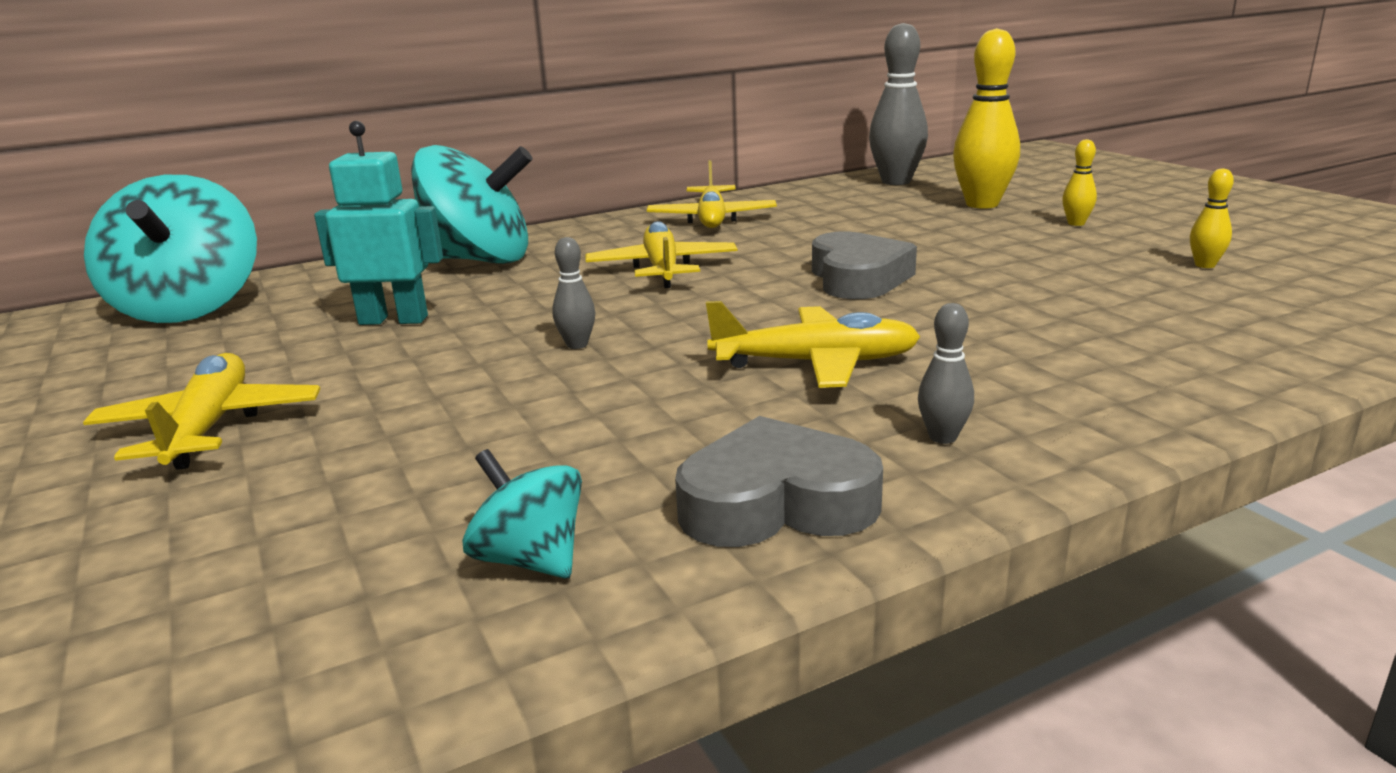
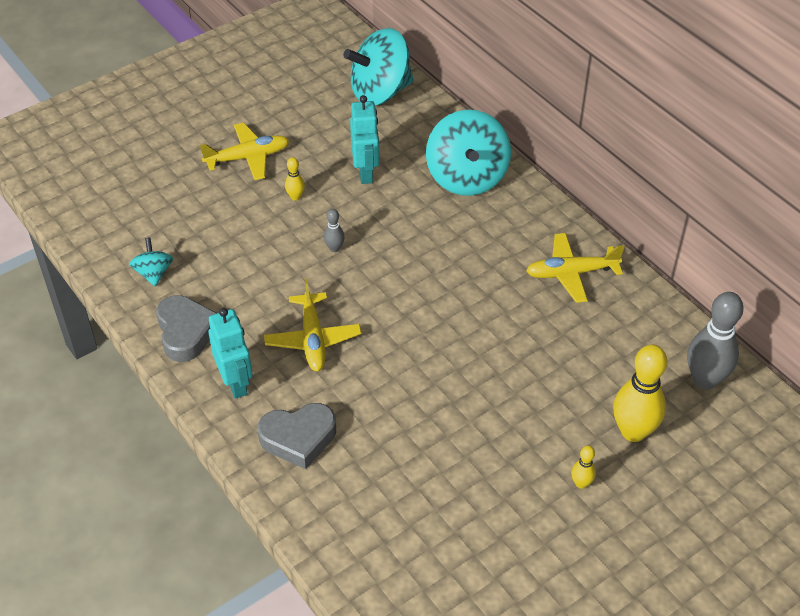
camera: 80 degrees right, 25 degrees up
(530, 559) = (154, 273): turquoise spinning top -> turquoise spinning top turned 45 degrees counterclockwise
(662, 269) = (455, 262): yellow plane -> none
(858, 278) = (443, 355): grey heart -> grey heart (298, 438)
(943, 437) = (236, 383): grey bowling pin -> turquoise robot
(1205, 265) = (481, 537): yellow bowling pin -> yellow bowling pin (295, 197)

